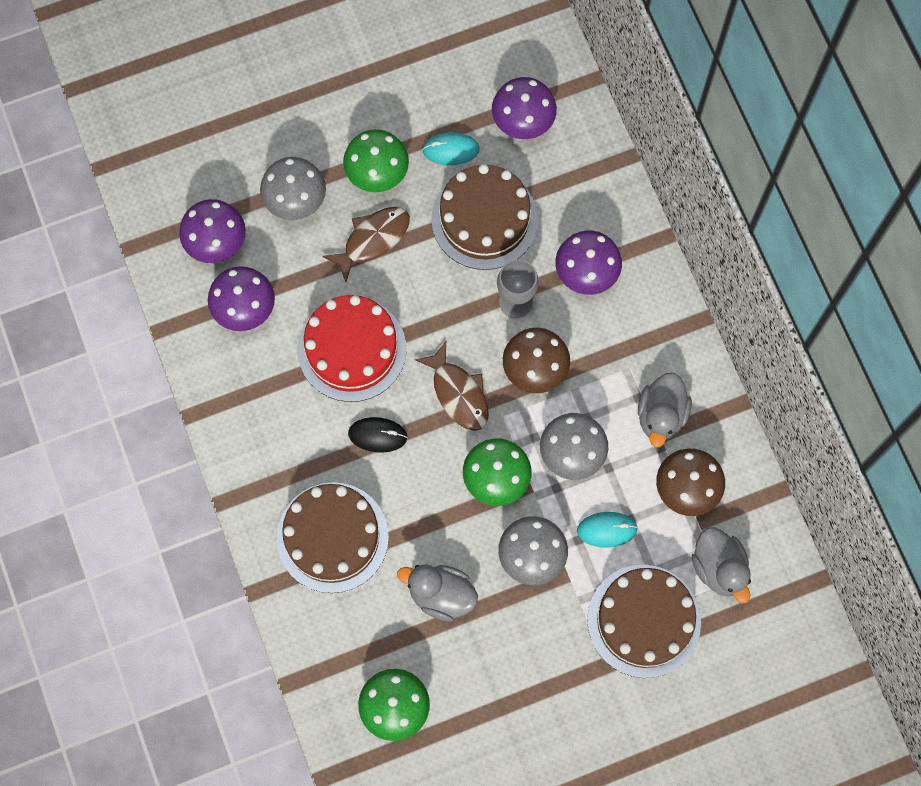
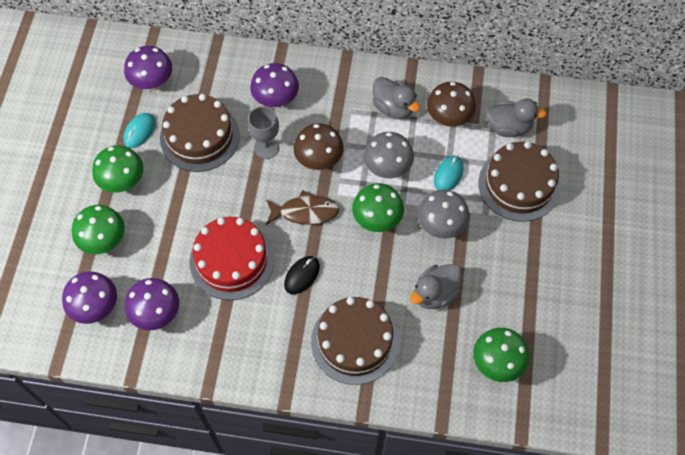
camera: 60 degrees left, 10 degrees down
(296, 201) = (104, 241): grey mushroom -> green mushroom
(372, 239) = (165, 208): brown fish -> none

